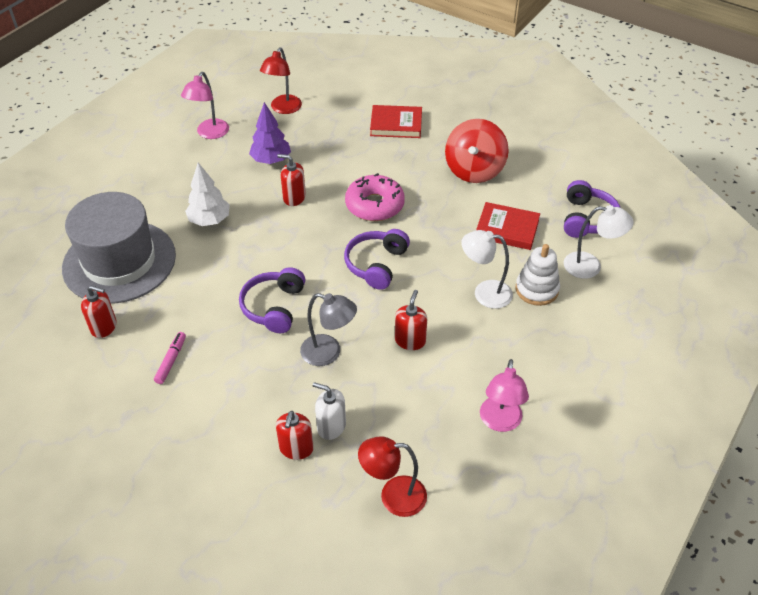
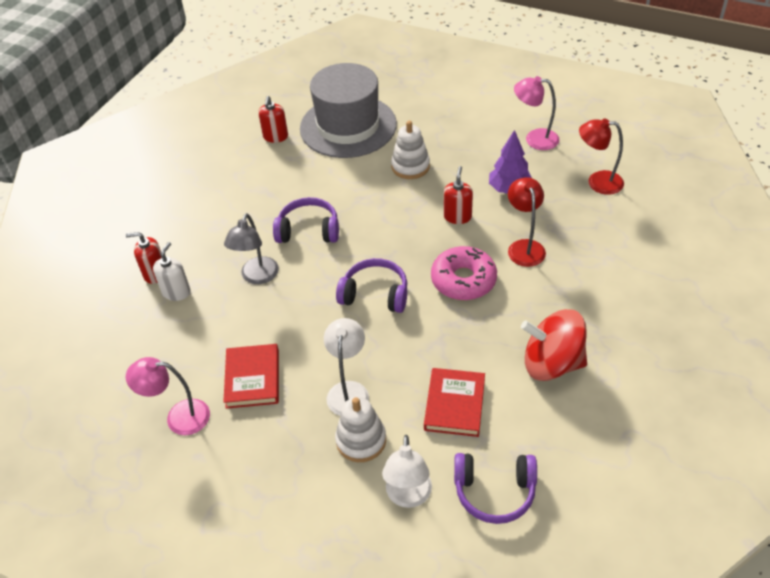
camera: 85 degrees right, 0 degrees up
(171, 360) = (243, 181): pink marker -> none
(210, 220) = (410, 166): white tree -> white stacking toy
(393, 496) = (104, 344): red lamp -> red lamp (524, 247)
(396, 124) = (610, 279): red book -> red book (253, 378)
(410, 340) = (276, 334): red soap dispenser -> none

